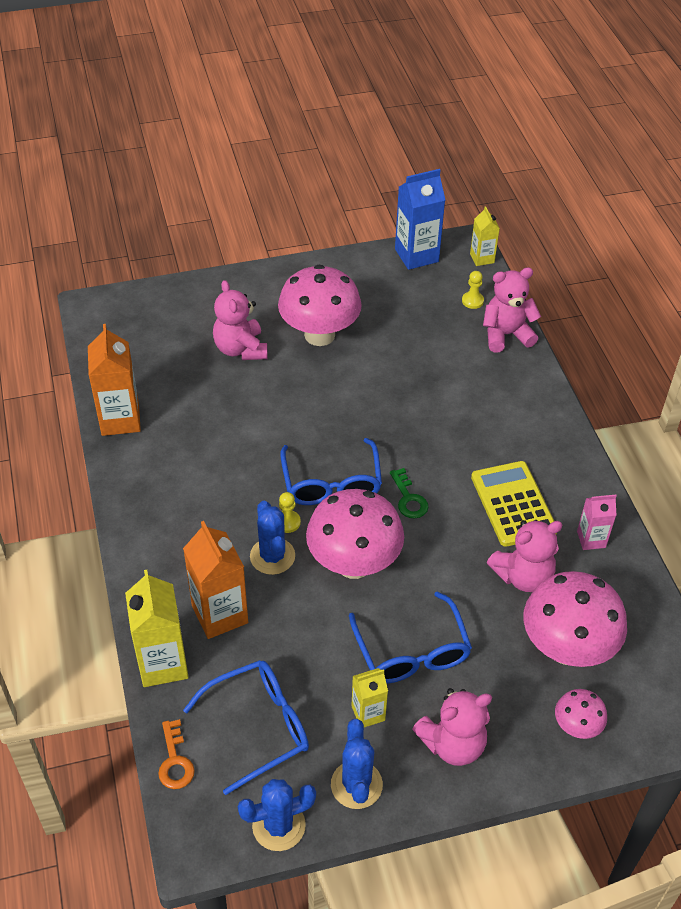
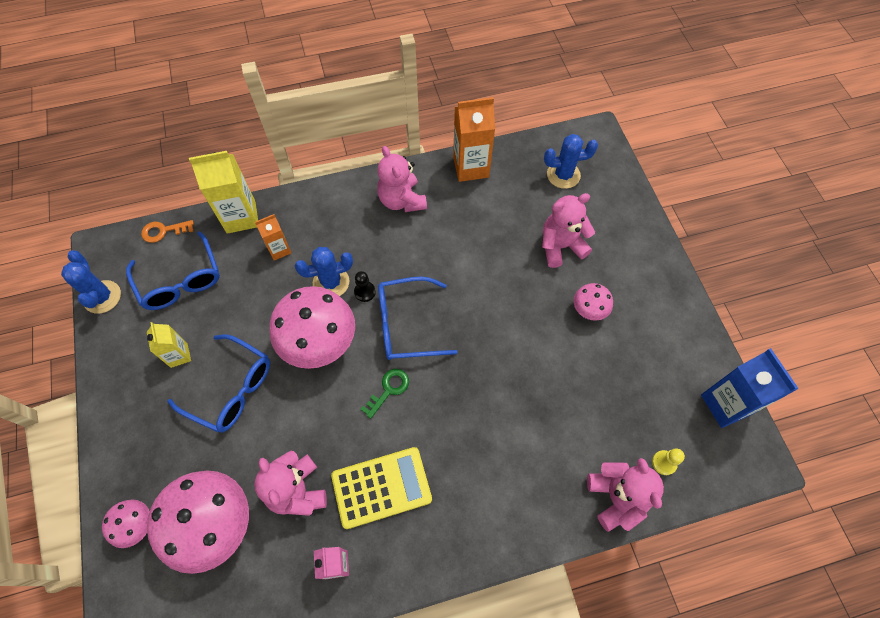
camera: 90 degrees right, 15 degrees up
(220, 614) = (279, 249): orange carton -> orange carton, size x0.57
(287, 522) = (365, 292): yellow pawn -> black pawn
(319, 335) = (588, 310): pink mushroom -> pink mushroom, size x0.49
(356, 785) = (122, 347): blue cactus -> blue cactus (563, 175)
(408, 499) = (389, 389): green key -> green key turned 150 degrees clockwise
(411, 650) = (230, 389): blue glasses -> blue glasses turned 135 degrees counterclockwise
(453, 744) = (141, 419): pink teddy bear -> pink teddy bear (402, 200)
(482, 258) = (738, 478): yellow carton -> none

